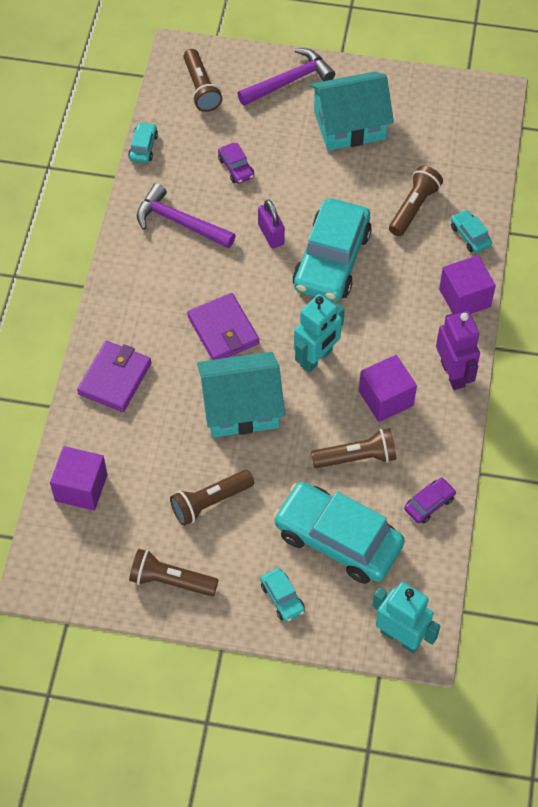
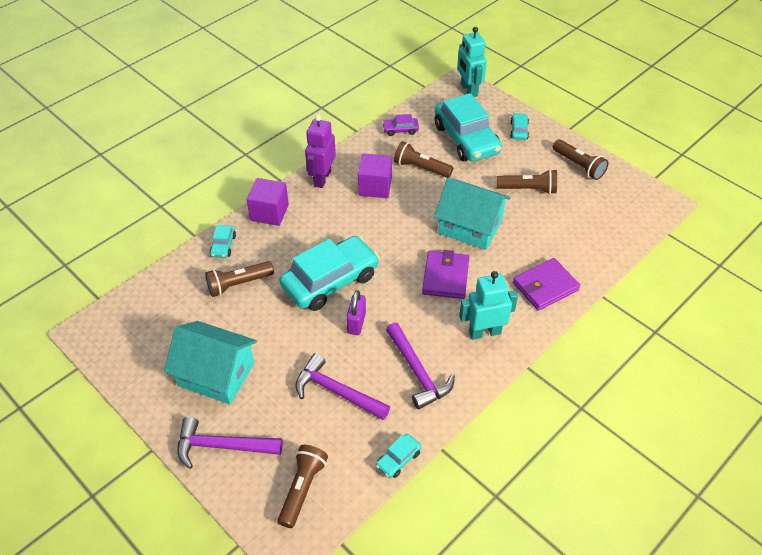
camera: 145 degrees left, 10 degrees down
(81, 487) = (608, 235): purple cube -> none
(236, 168) = (337, 392): purple car -> purple hammer
(316, 358) = (397, 228): turquoise robot -> turquoise robot (484, 332)

